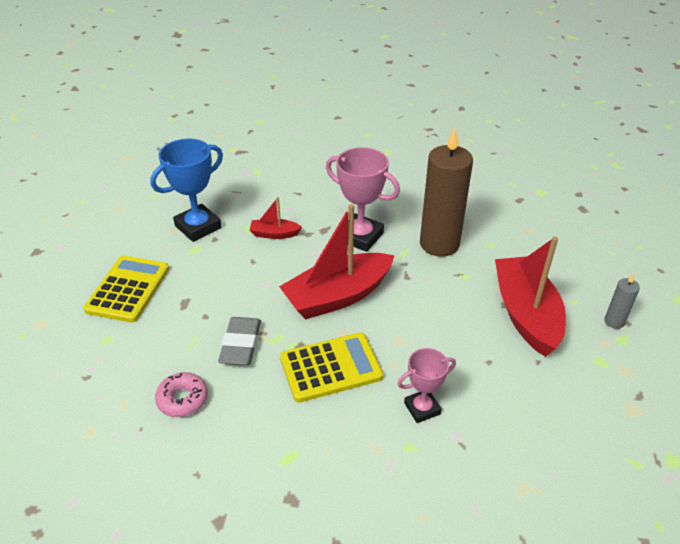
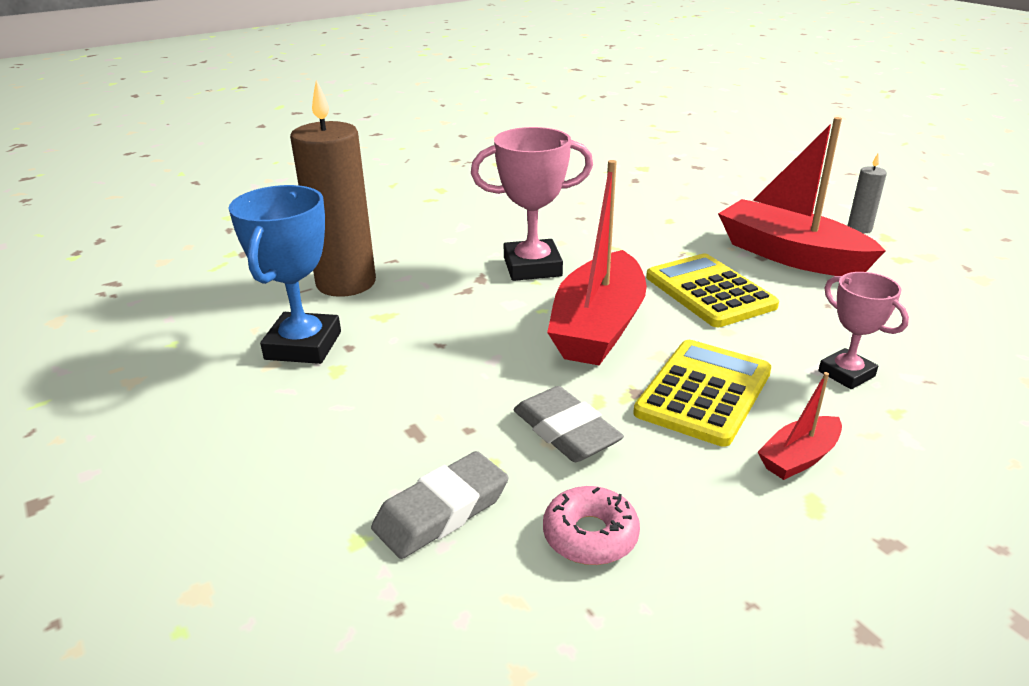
camera: 40 degrees left, 10 degrees down
(128, 289) = (298, 462): yellow calculator -> yellow calculator (709, 291)
(147, 348) = (442, 511): none -> grey eraser
(274, 234) = (425, 307): red boat -> red boat (799, 458)
(422, 408) = (846, 374): pink trophy -> pink trophy turned 60 degrees counterclockwise
(439, 244) = (623, 239): brown candle -> brown candle (346, 283)

